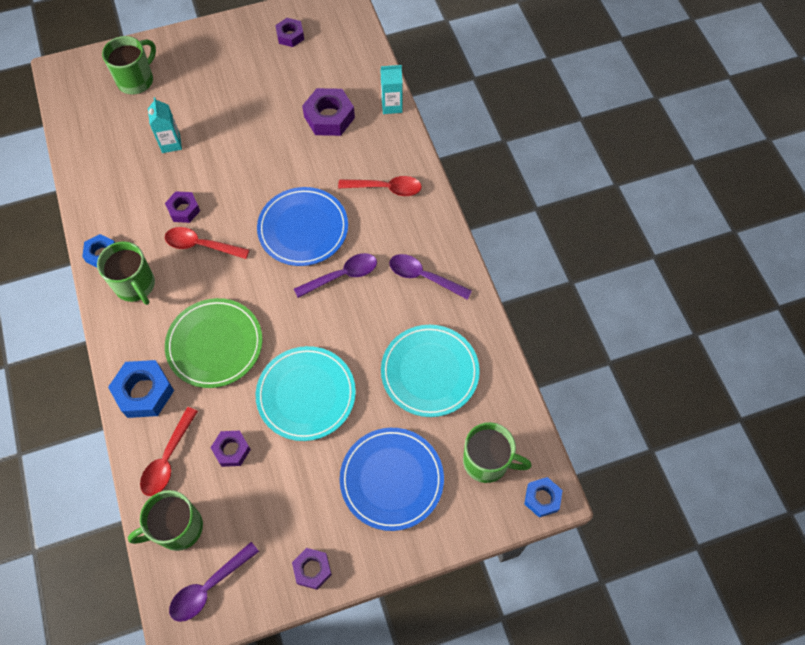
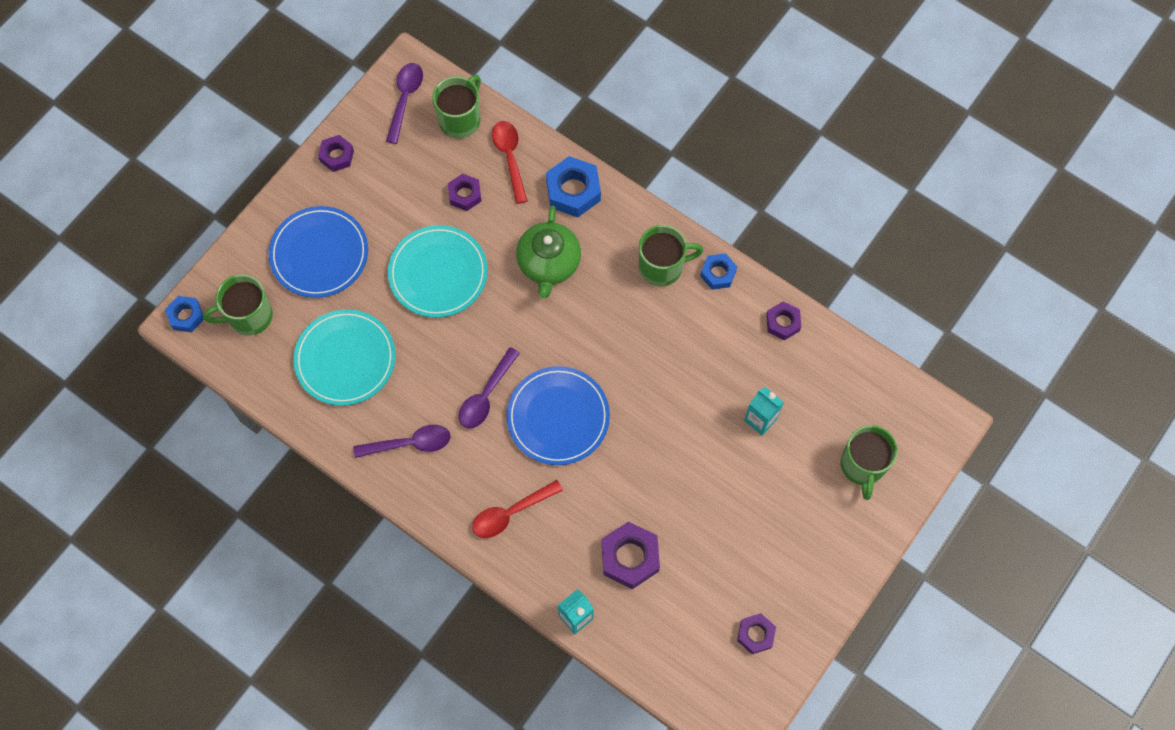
camera: 145 degrees right, 5 degrees up
(135, 285) = (662, 267): green mug -> green mug turned 150 degrees clockwise
(184, 210) = (684, 361): purple nut -> purple nut (783, 323)
(201, 245) = (638, 339): red spoon -> none
(215, 344) = (548, 263): green plate -> green teapot

